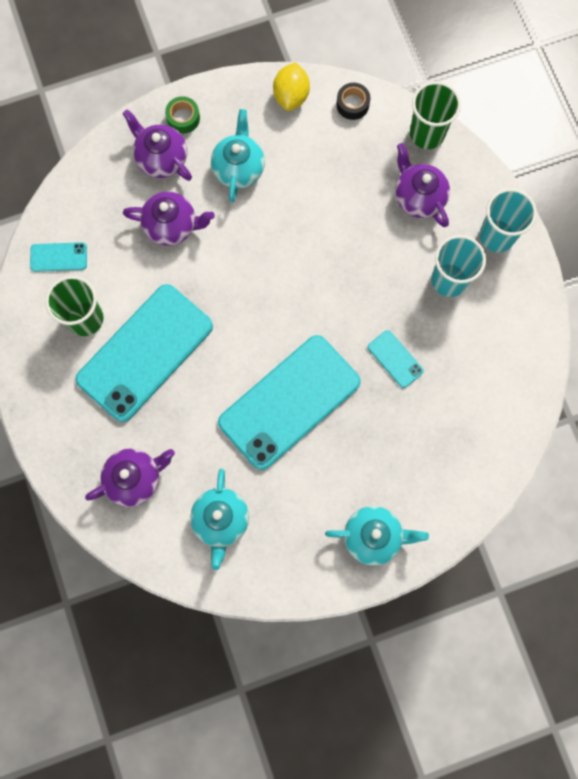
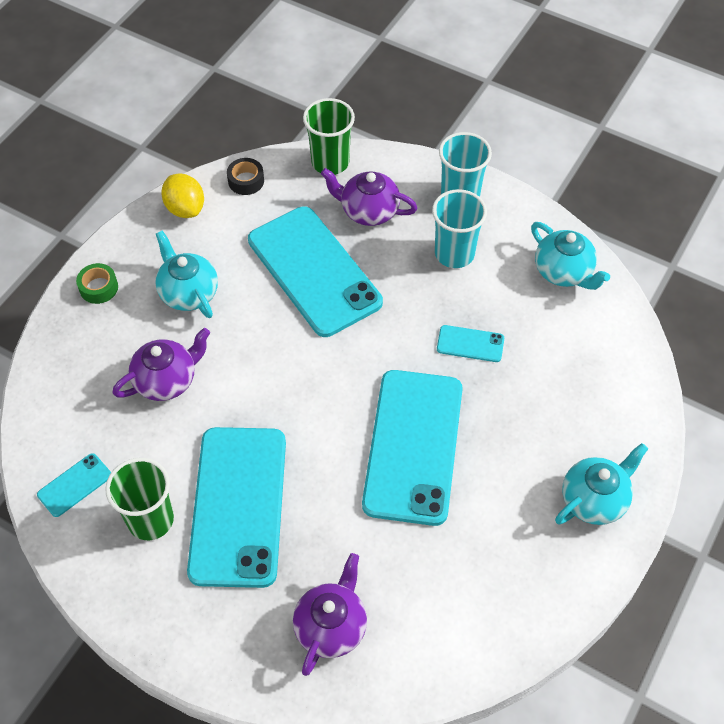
camera: 40 degrees left, 20 degrees down
(161, 158) = (106, 333): purple teapot -> none
(221, 520) = (448, 597): turquoise teapot -> turquoise teapot (564, 272)
(337, 217) = (314, 271): none -> turquoise phone

